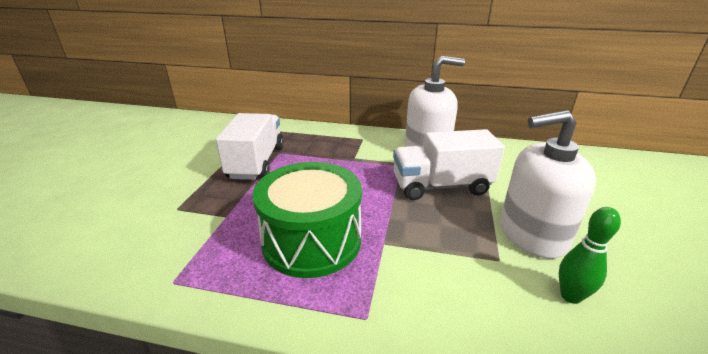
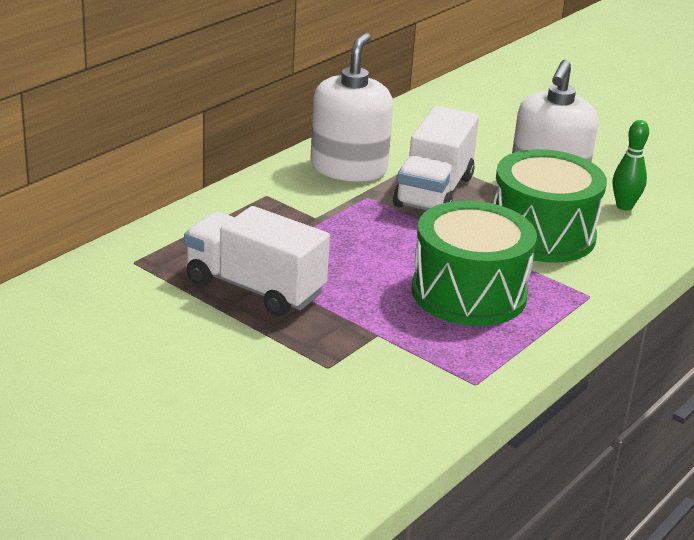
camera: 65 degrees left, 0 degrees up
(445, 254) = (542, 234): none -> green drum

